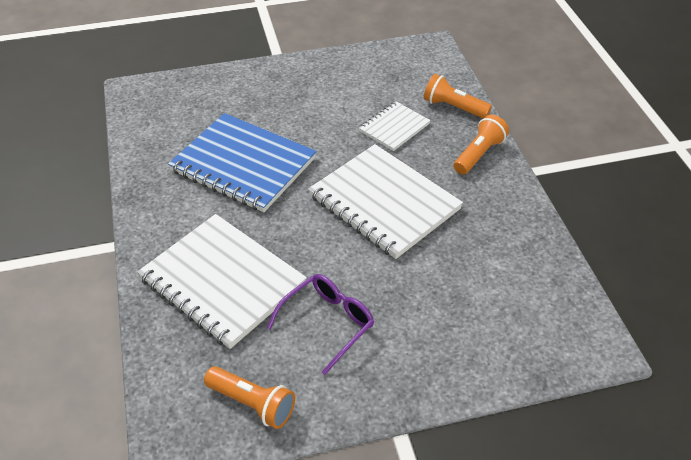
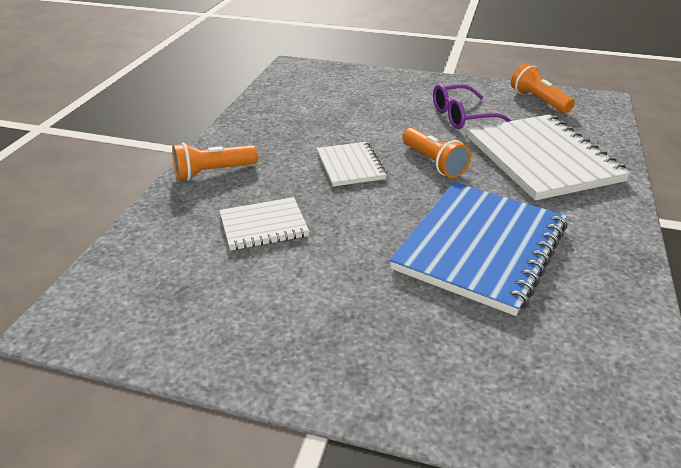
camera: 150 degrees left, 10 degrees down
(243, 165) = (481, 247): blue notebook -> blue notebook turned 60 degrees clockwise
(384, 203) = (350, 166): white notebook -> white notebook, size x0.52
(453, 107) = (169, 223): orange flashlight -> orange flashlight (433, 163)

